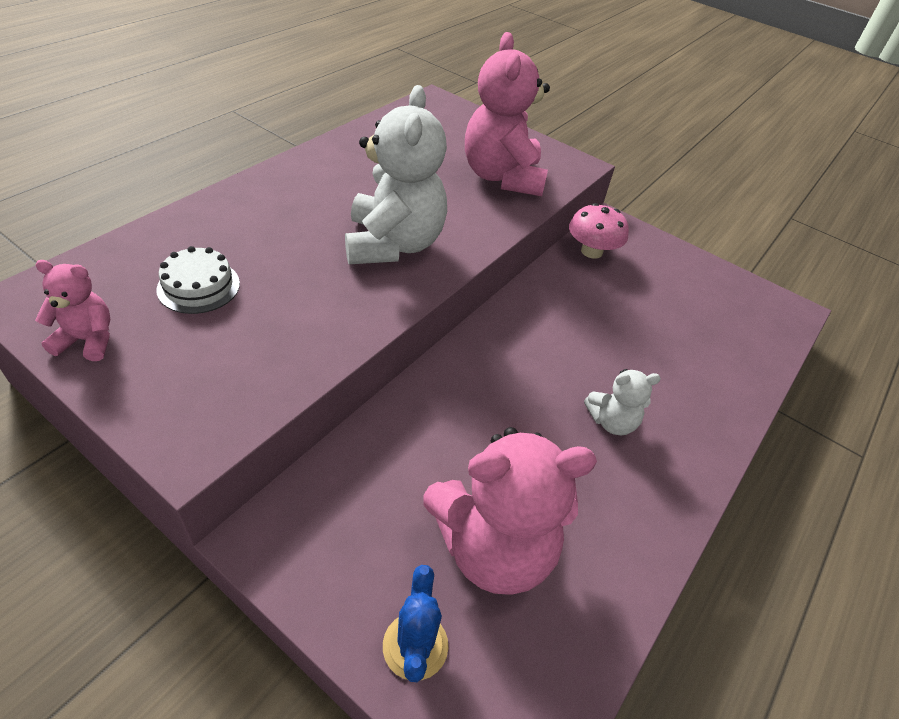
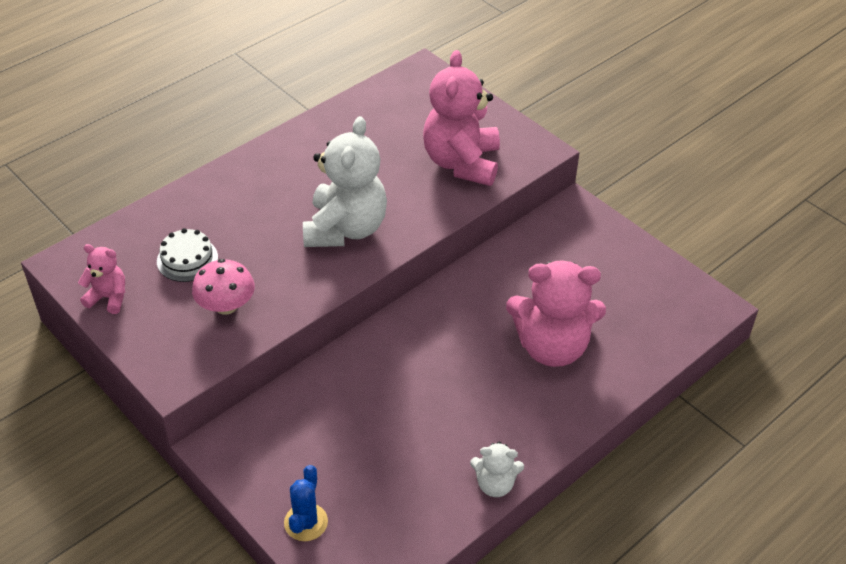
camera: 15 degrees right, 0 degrees up
(494, 548) = (375, 471): pink teddy bear -> pink teddy bear (552, 347)
(591, 251) = (541, 236): pink mushroom -> pink mushroom (226, 306)
(612, 422) = (499, 391): white teddy bear -> white teddy bear (495, 484)

